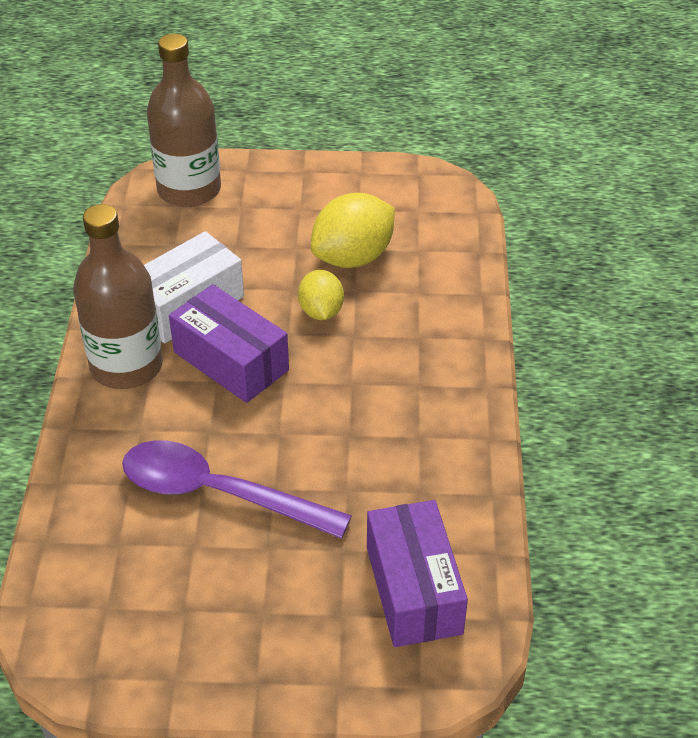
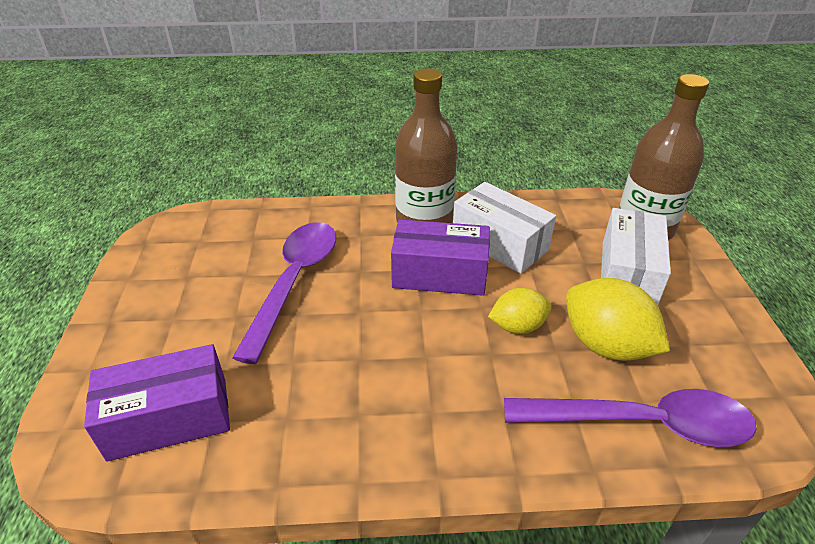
camera: 85 degrees right, 5 degrees down
(231, 361) = (439, 274): purple box -> purple box turned 60 degrees clockwise
(259, 220) = (627, 273): none -> white box
(440, 257) = (642, 423): none -> purple spoon

